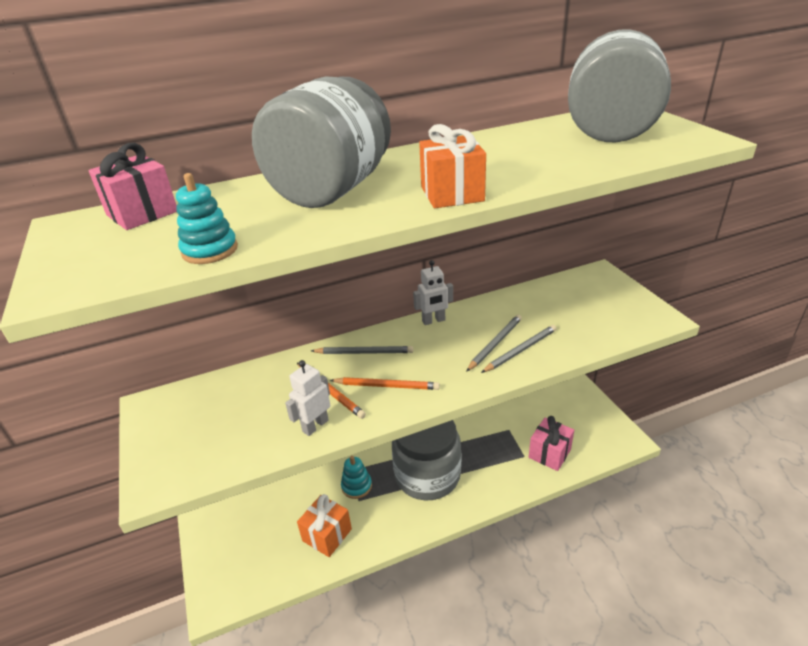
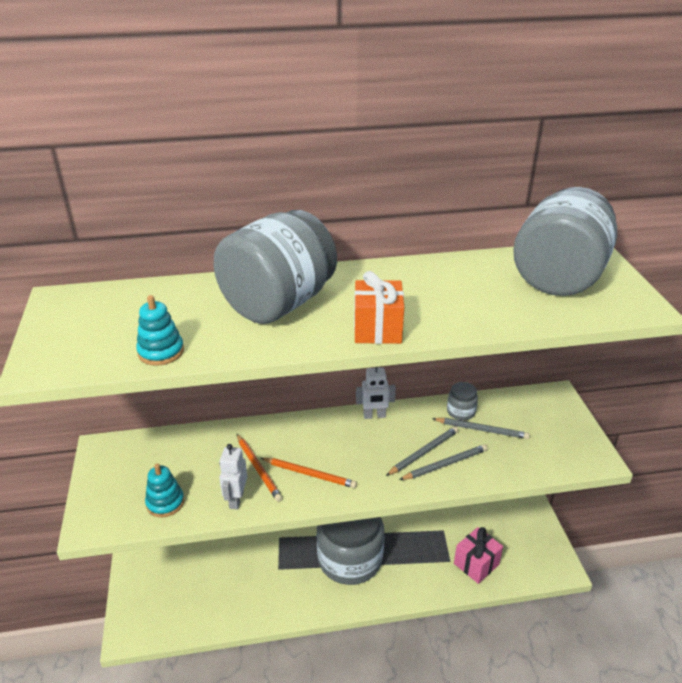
camera: 10 degrees right, 0 degrees up
(142, 213) = (118, 299): pink gift -> none
(315, 426) = (236, 499): white robot -> white robot turned 45 degrees counterclockwise
(327, 535) = (241, 595): orange gift -> none
(356, 486) = (280, 554): turquoise stacking toy -> turquoise stacking toy (165, 503)
(364, 352) = (300, 436): grey pencil -> grey pencil (482, 430)
(516, 302) = (461, 411): none -> grey jar

